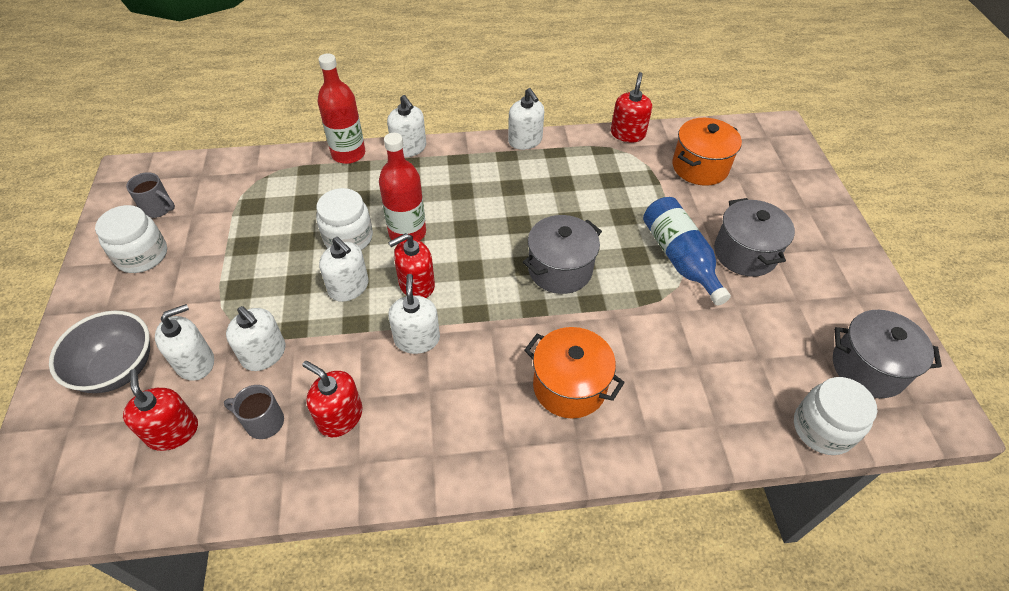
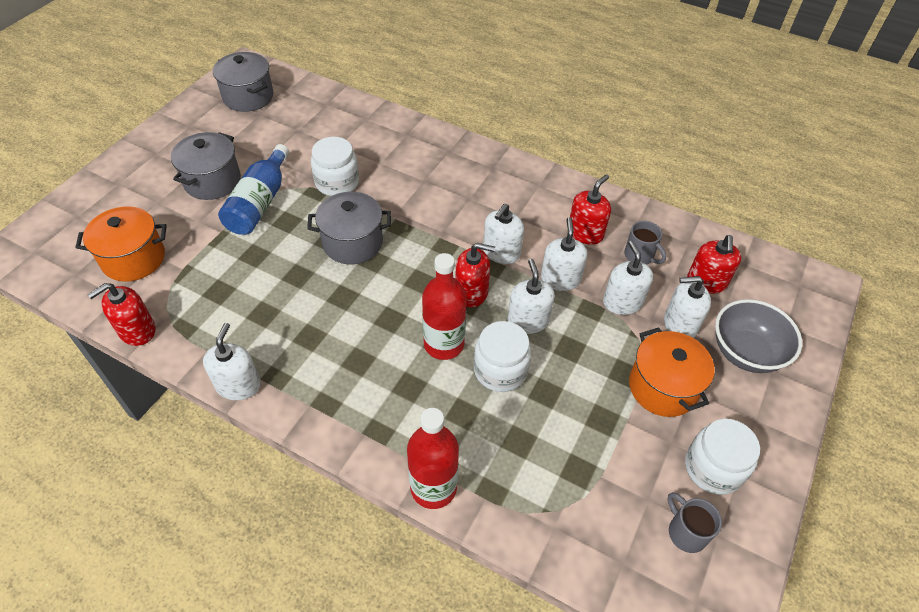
camera: 145 degrees left, 0 degrees up
(340, 417) = (585, 233): red soap dispenser -> red soap dispenser turned 120 degrees counterclockwise
(409, 148) = (362, 453): white soap dispenser -> white soap dispenser (560, 279)
(569, 386) = (426, 174): orange pot -> orange pot (663, 387)
(822, 428) = (314, 91): white jar -> white jar (337, 183)

